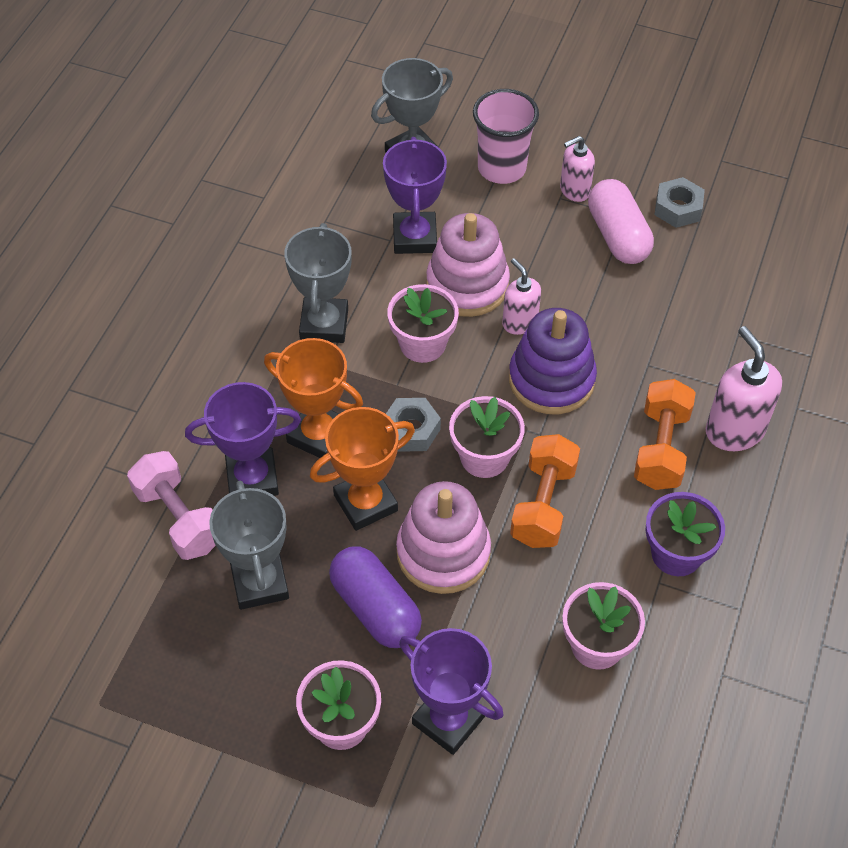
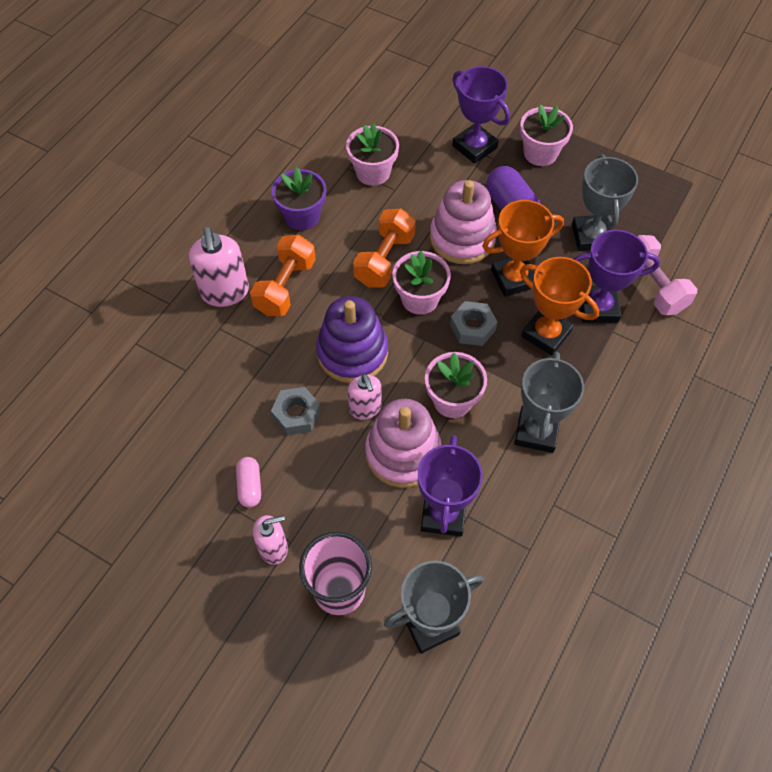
camera: 170 degrees left, 5 degrees up
(617, 236) = (250, 486): pink capsule -> pink capsule, size x0.55
(678, 208) = (181, 509): grey nut -> grey nut (296, 414)

